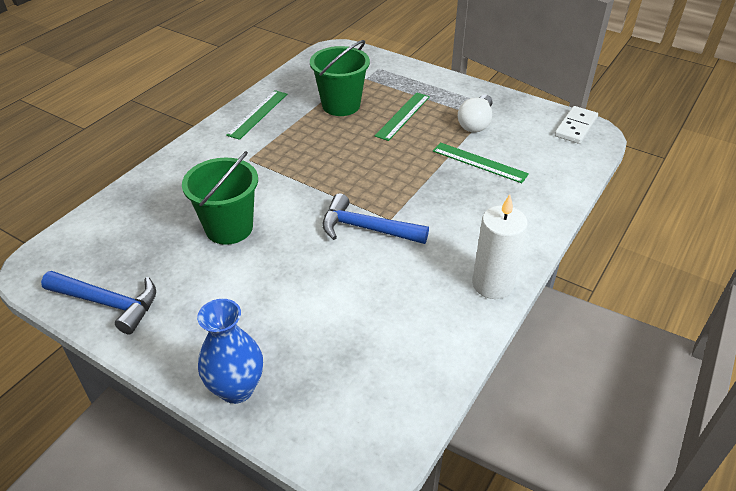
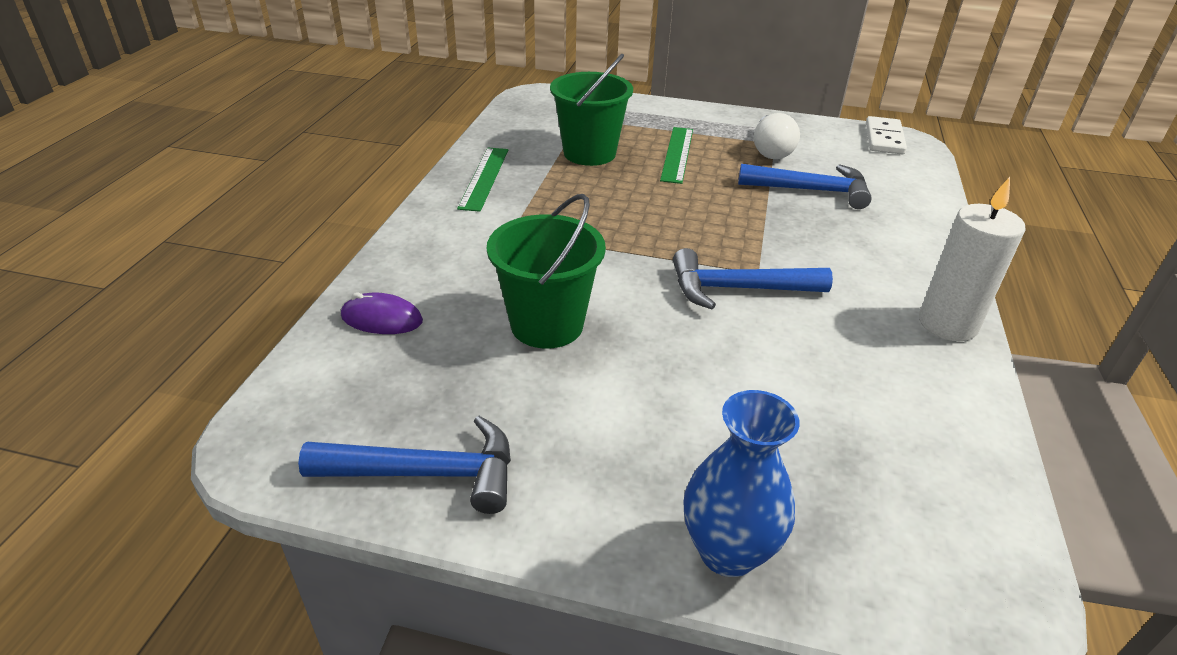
camera: 20 degrees left, 5 degrees down
(138, 204) = (382, 319): none -> purple mouse
(479, 162) = (811, 190): green ruler -> blue hammer

